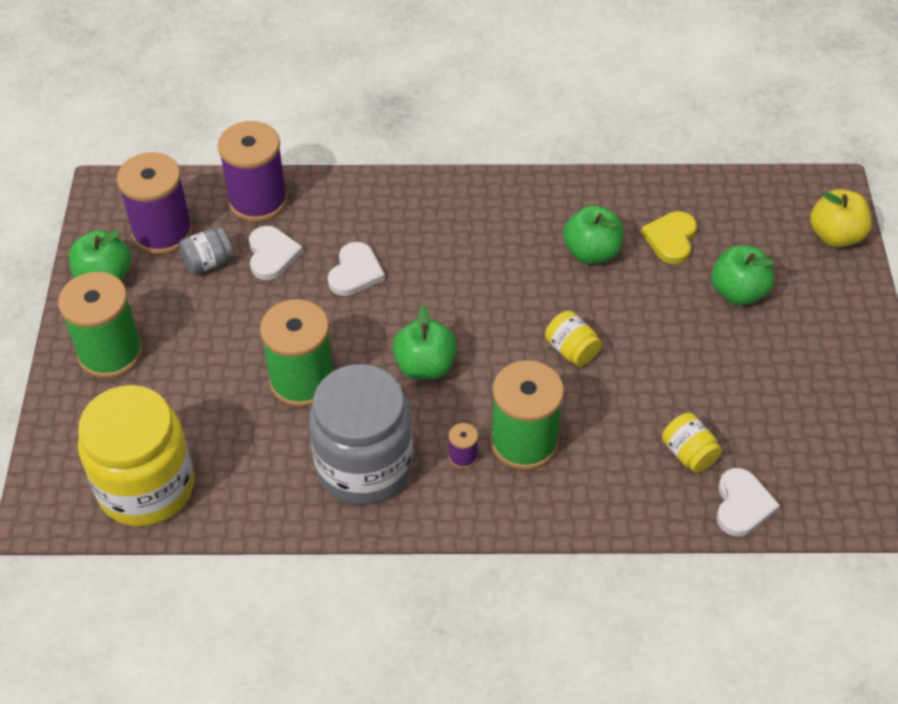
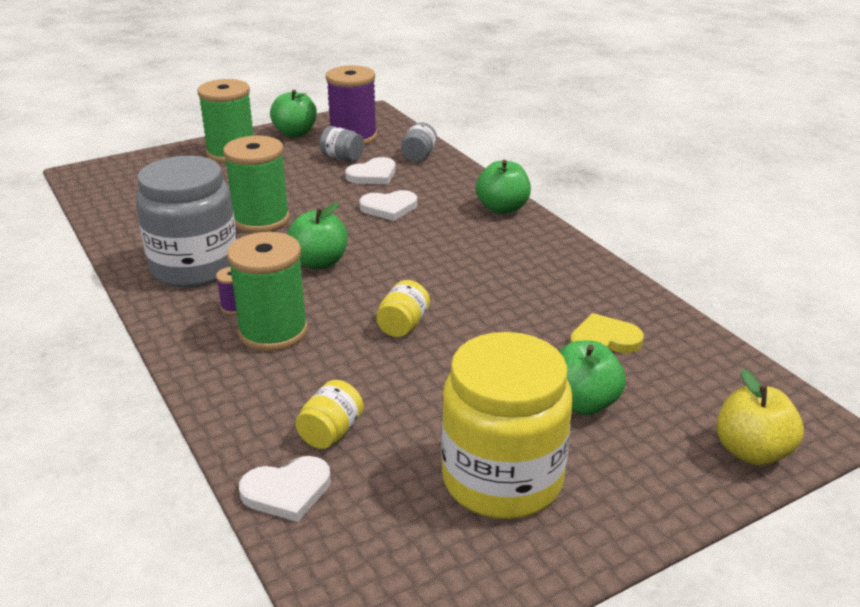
camera: 60 degrees right, 20 degrees down
(146, 487) = (123, 197): yellow jar -> yellow jar (502, 479)
(258, 201) = (418, 156): purple spool -> grey jar
(591, 252) = (532, 302): green apple -> green apple (502, 208)

